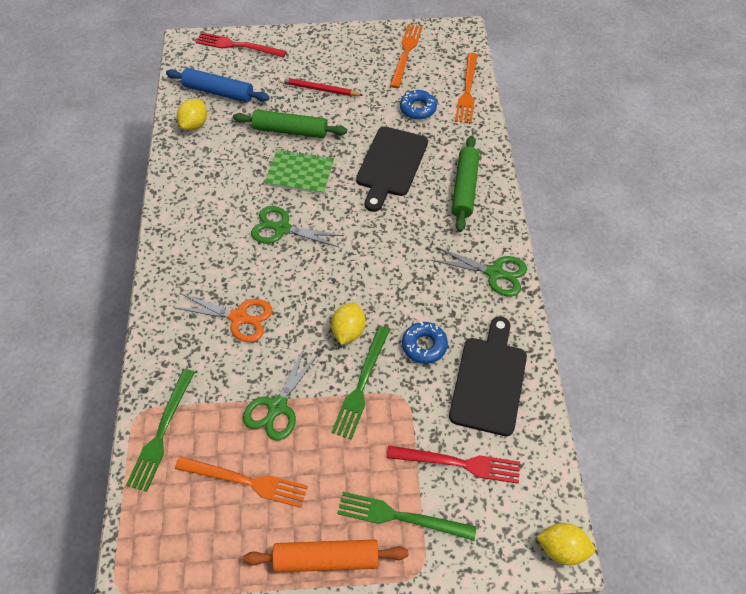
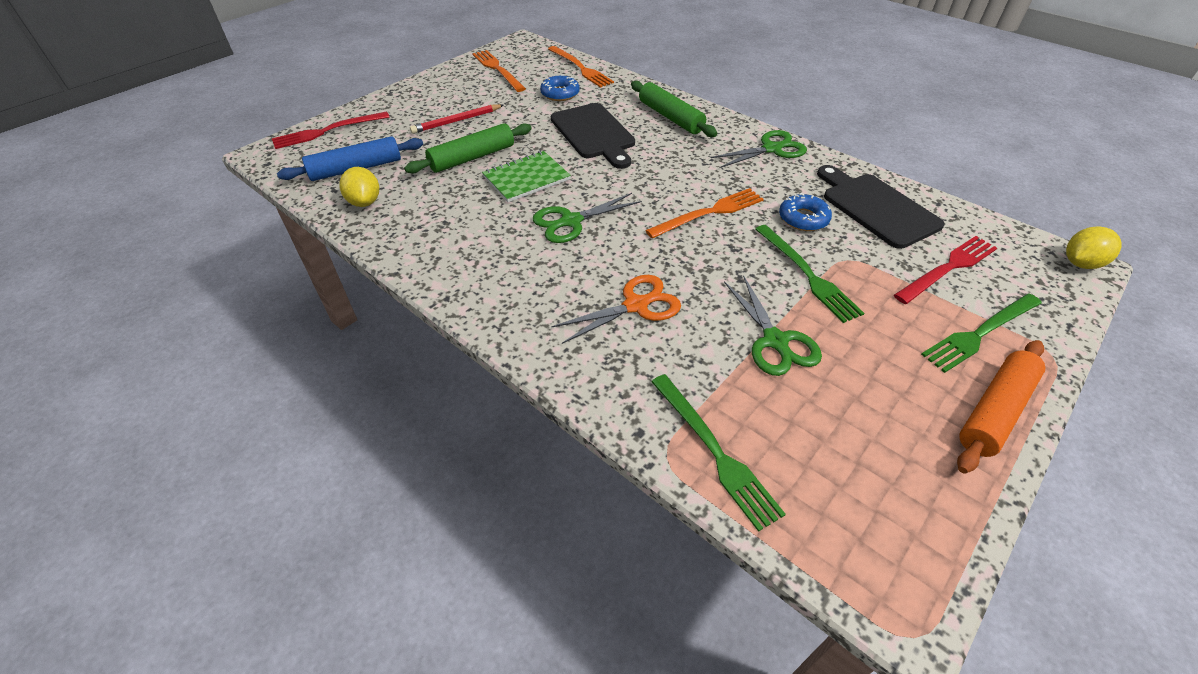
camera: 45 degrees left, 10 degrees down
(246, 481) = (847, 417): orange fork -> orange fork (709, 213)
(348, 331) = (738, 249): yellow lemon -> none

